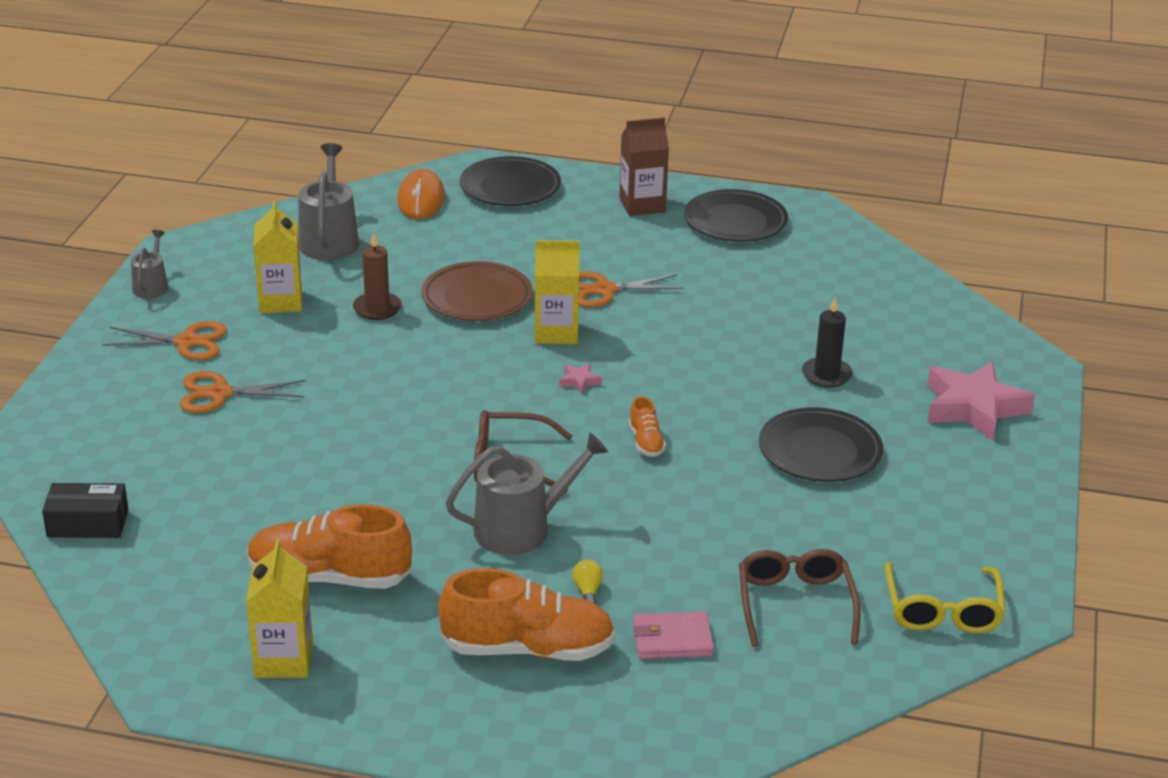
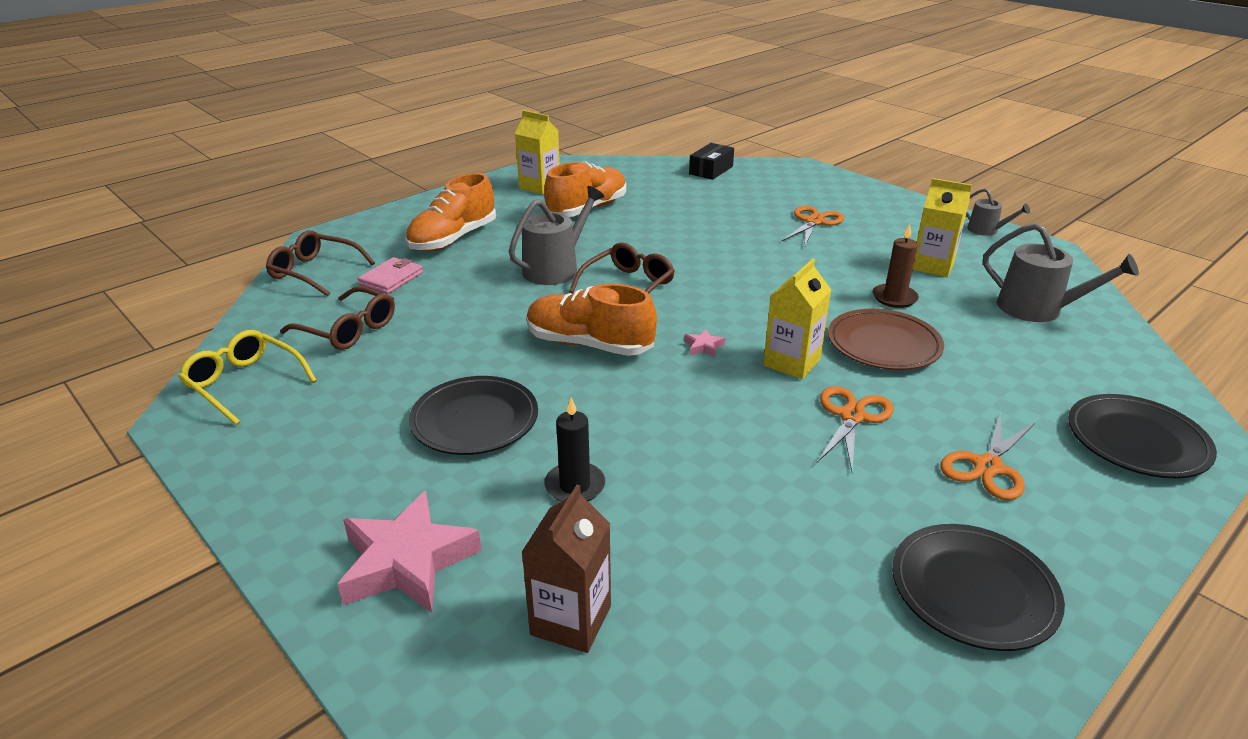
camera: 125 degrees right, 0 degrees up
(187, 342) = (892, 226): orange scissors -> orange scissors (987, 467)
(421, 199) = (1116, 376): orange mouse -> none
(521, 528) = (555, 268): grey watering can -> grey watering can turned 150 degrees counterclockwise
(588, 591) = (469, 269): yellow light bulb -> none
(642, 205) = (1056, 525): brown carton -> brown carton (571, 620)
(646, 442) = (589, 344): orange shoe -> orange shoe, size x2.13
(726, 714) = (315, 272): none -> brown glasses

